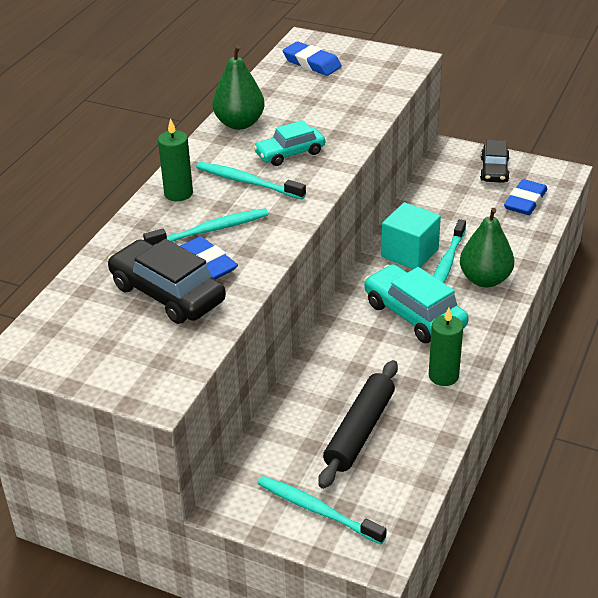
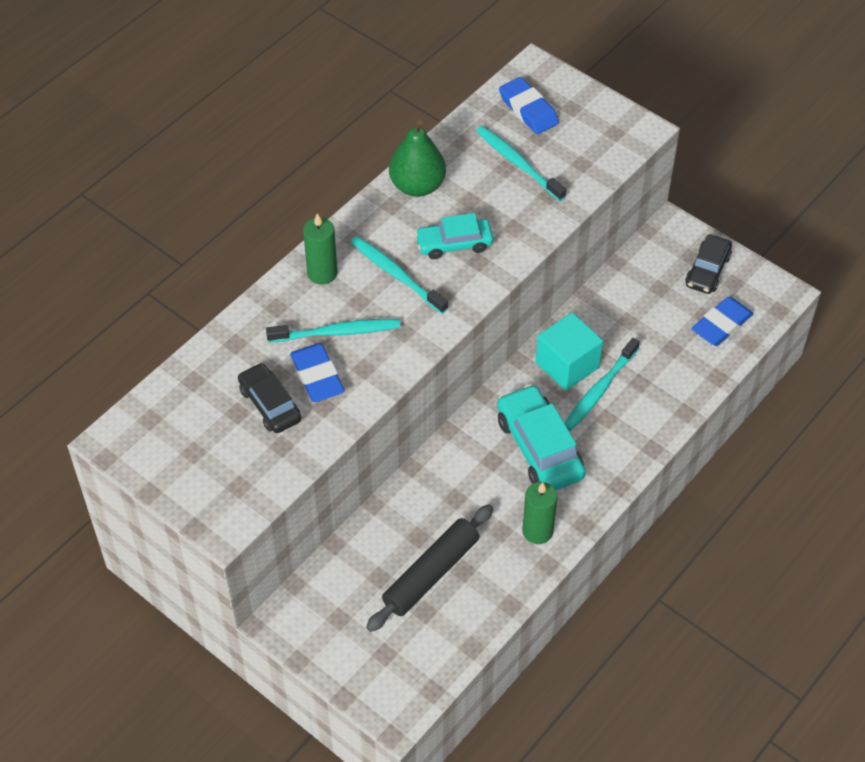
camera: 15 degrees right, 15 degrees up
(167, 293) = (270, 404): black car -> black car, size x0.64
(316, 510) = (359, 649): turquoise toothbrush -> turquoise toothbrush (517, 163)
(485, 279) = (631, 421): green pear -> none

